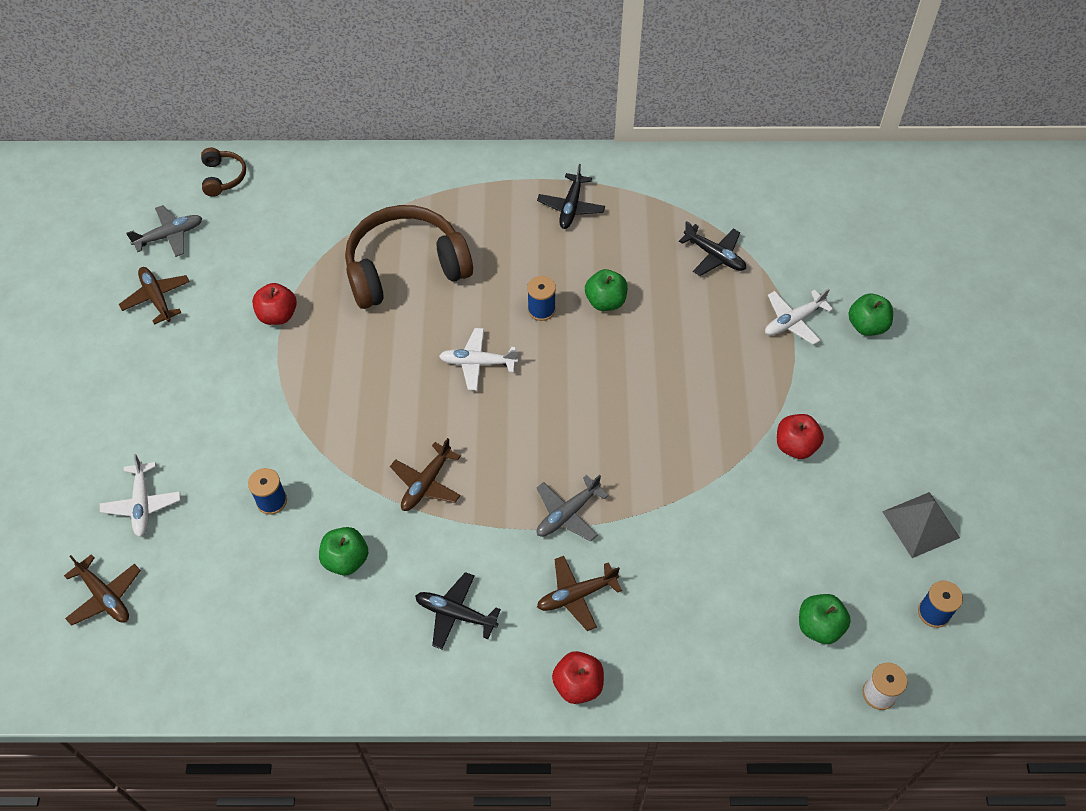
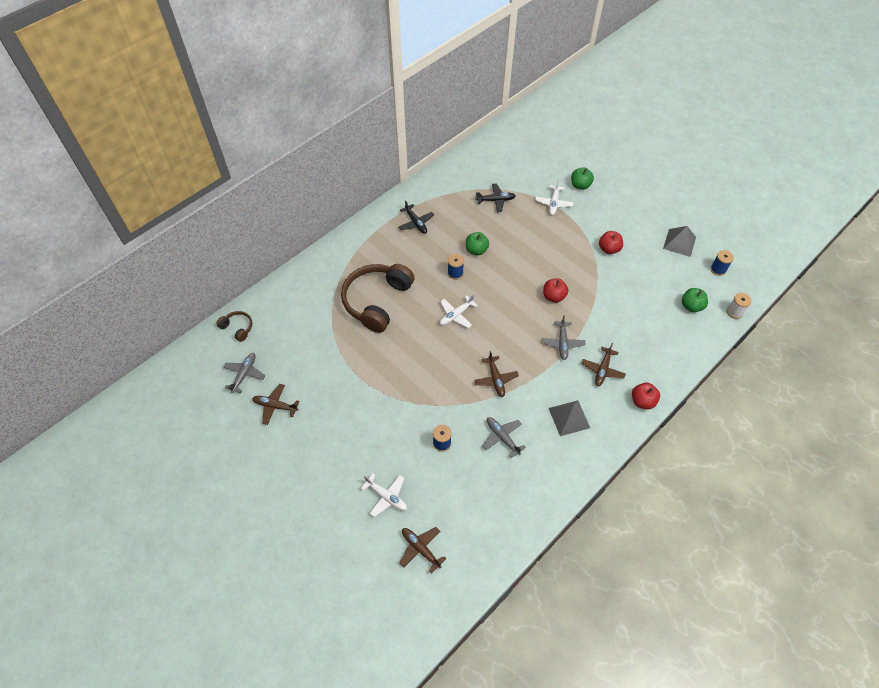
camera: 45 degrees left, 0 degrees up
(105, 596) = (420, 549): brown plane -> brown plane turned 135 degrees counterclockwise
(278, 315) = (344, 366): red apple -> red apple (553, 296)
(346, 560) = (502, 437): green apple -> grey plane
(455, 614) = (569, 418): black plane -> grey pyramid

